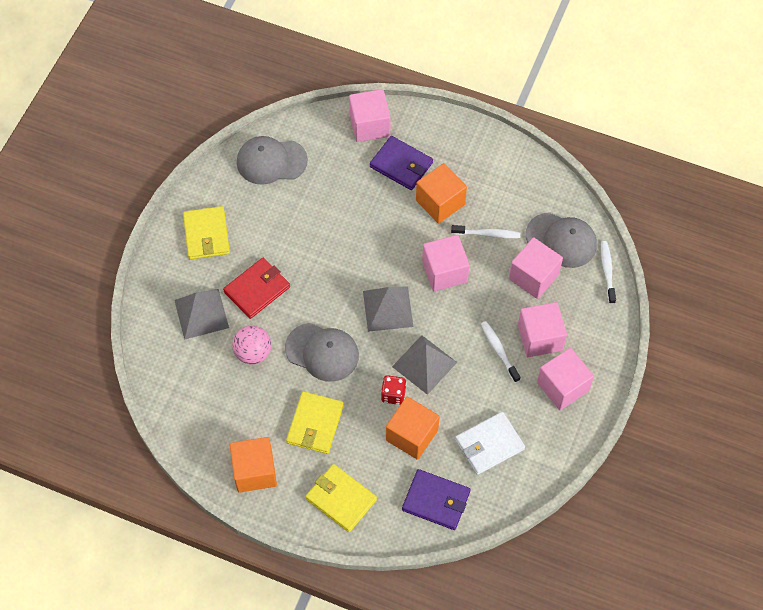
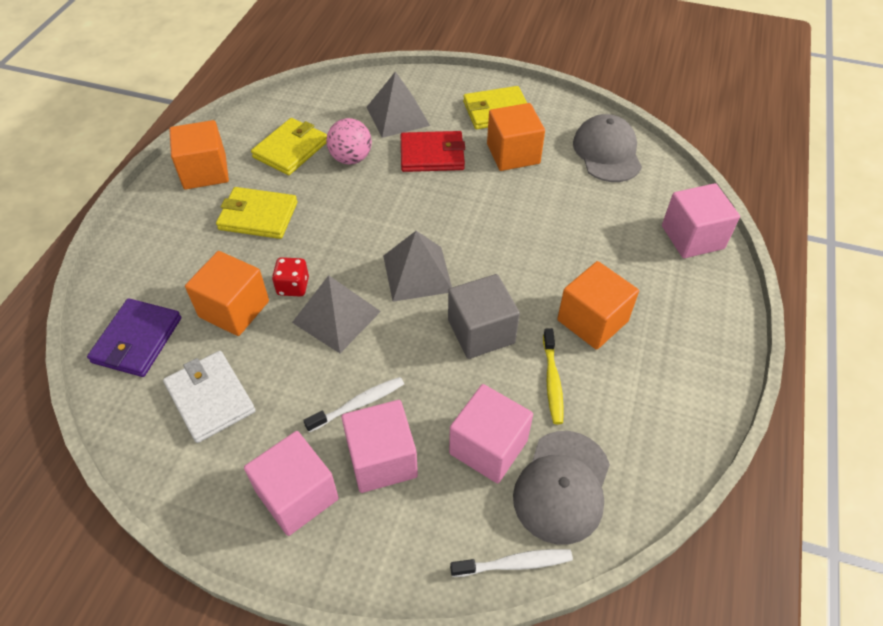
camera: 85 degrees right, 10 degrees down
(257, 289) = (432, 155): red wallet -> red wallet turned 45 degrees counterclockwise
(264, 229) = (513, 154): none -> orange cube
(322, 352) = (353, 215): grey cap -> none
(341, 499) = (158, 246): yellow wallet -> yellow wallet (291, 149)
(401, 165) = (641, 274): purple wallet -> none
(444, 271) = (481, 332): pink cube -> grey cube
(487, 234) = (552, 381): white toothbrush -> yellow toothbrush

